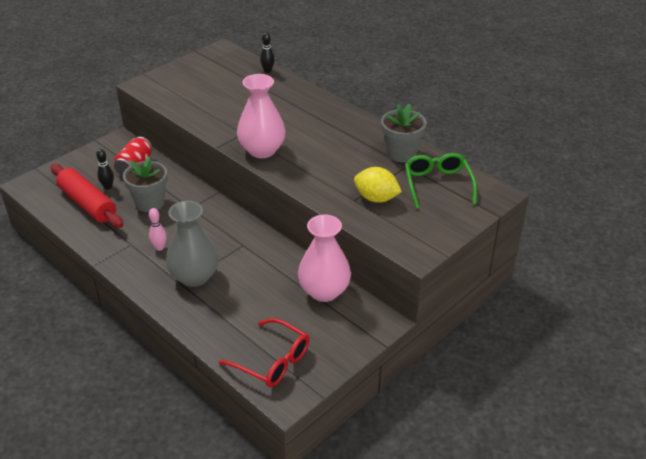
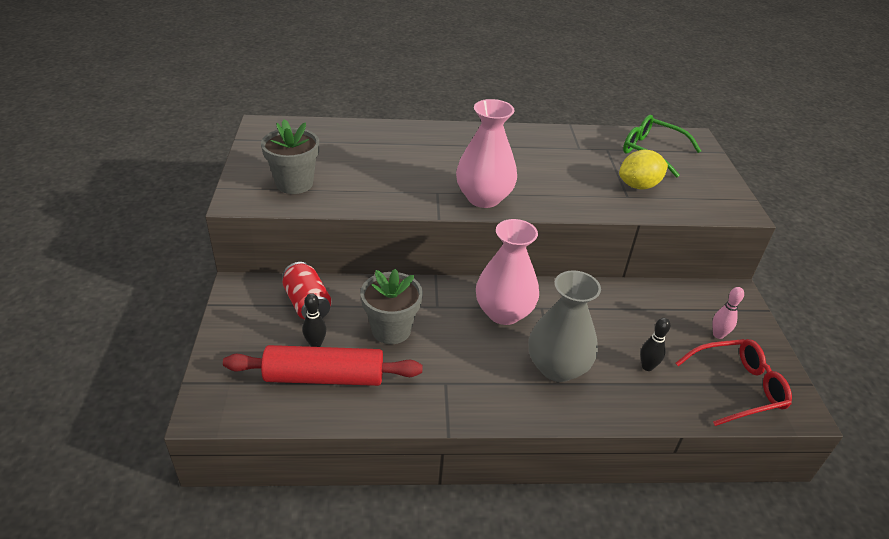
camera: 50 degrees left, 0 degrees up
(159, 247) = (479, 365): pink bowling pin -> pink bowling pin (718, 335)
(267, 71) = (350, 126): black bowling pin -> black bowling pin (647, 367)
(324, 291) = (664, 300): pink vase -> pink vase (504, 312)
(401, 153) = (585, 141): grey flower pot -> grey flower pot (294, 183)

